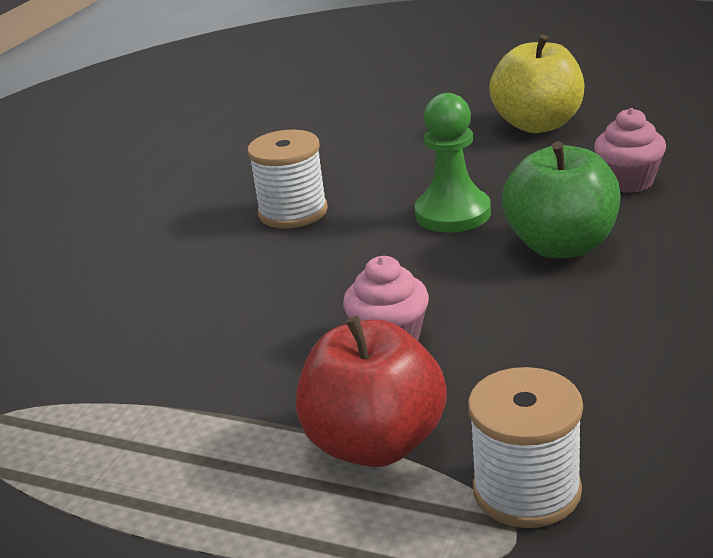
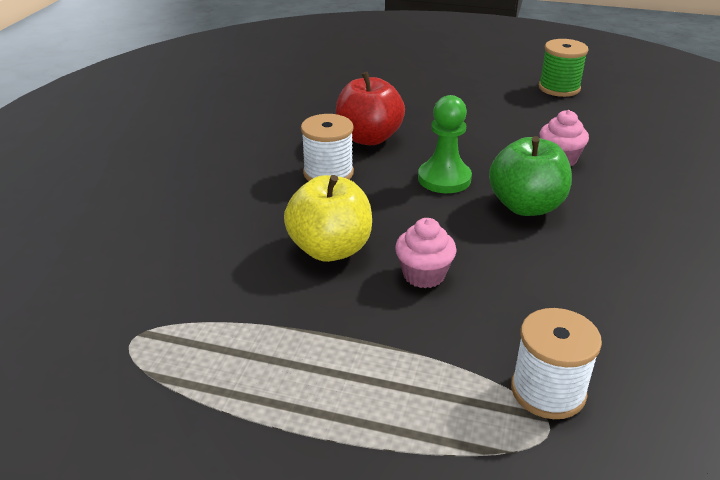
camera: 10 degrees left, 5 degrees up
(375, 443) = (434, 355): red apple -> red apple (369, 138)
(538, 125) = (487, 113): yellow apple -> yellow apple (330, 249)
(654, 86) = (559, 88): none -> green spool

